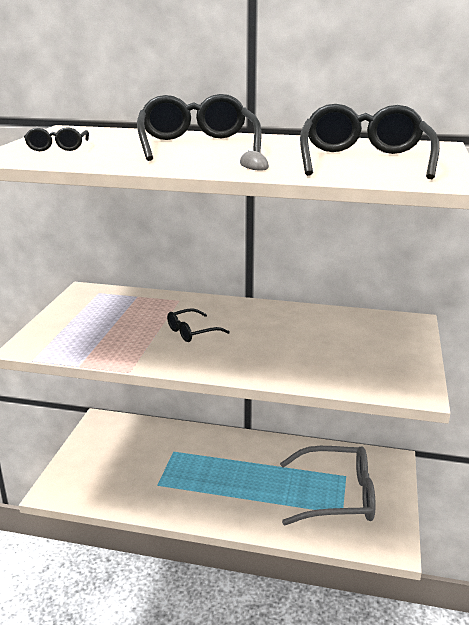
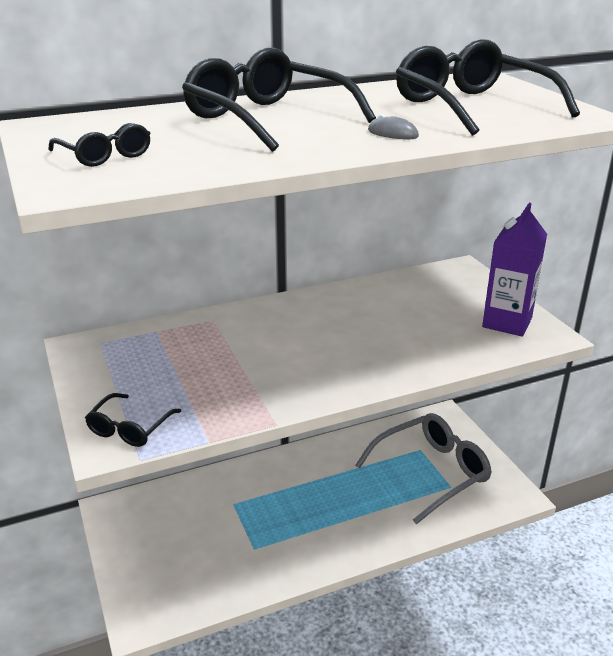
camera: 35 degrees left, 5 degrees up
(192, 332) = (279, 352): black glasses -> black glasses (130, 428)
(392, 370) = (507, 322): none -> purple carton

